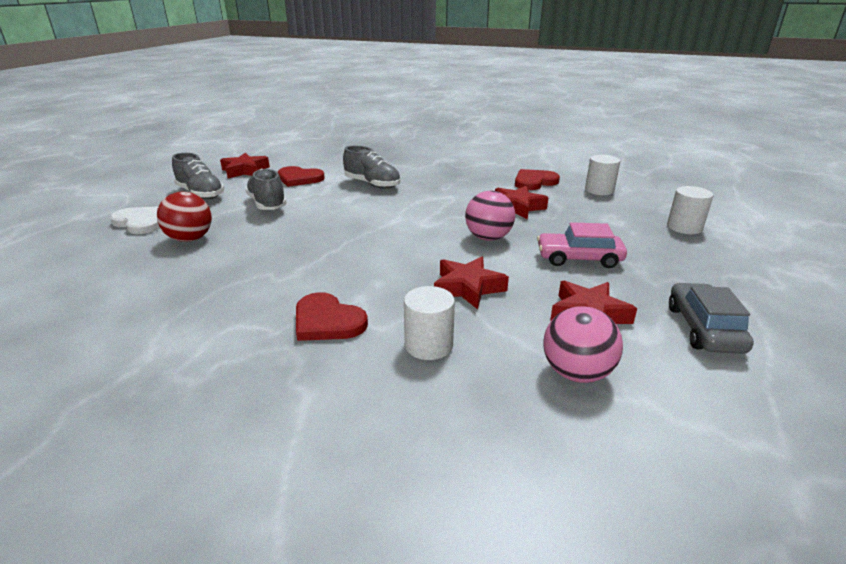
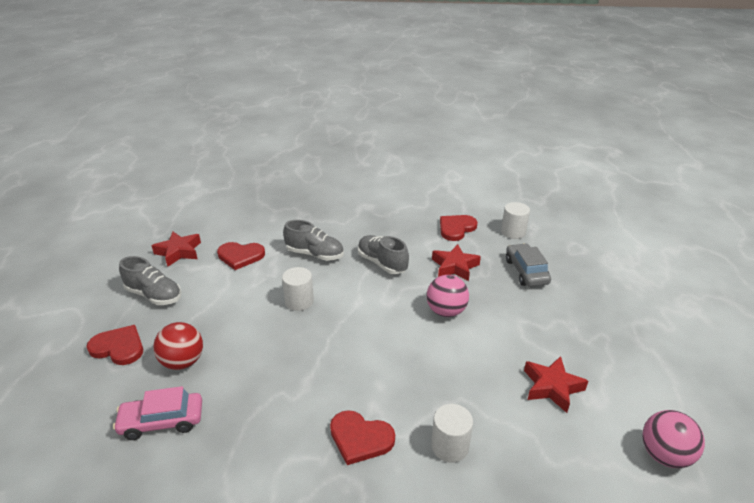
camera: 15 degrees left, 5 degrees up
(141, 222) = (118, 347): white heart -> red heart
(267, 204) = (229, 299): grey shoe -> grey shoe (382, 263)
(468, 288) = (453, 376): red star -> none
(576, 373) = (562, 450): pink ball -> pink ball (664, 455)
(579, 258) = (525, 324): pink car -> pink car (162, 421)
(684, 227) = (591, 271): white cylinder -> white cylinder (299, 301)
(703, 328) = (633, 385): grey car -> grey car (526, 271)

